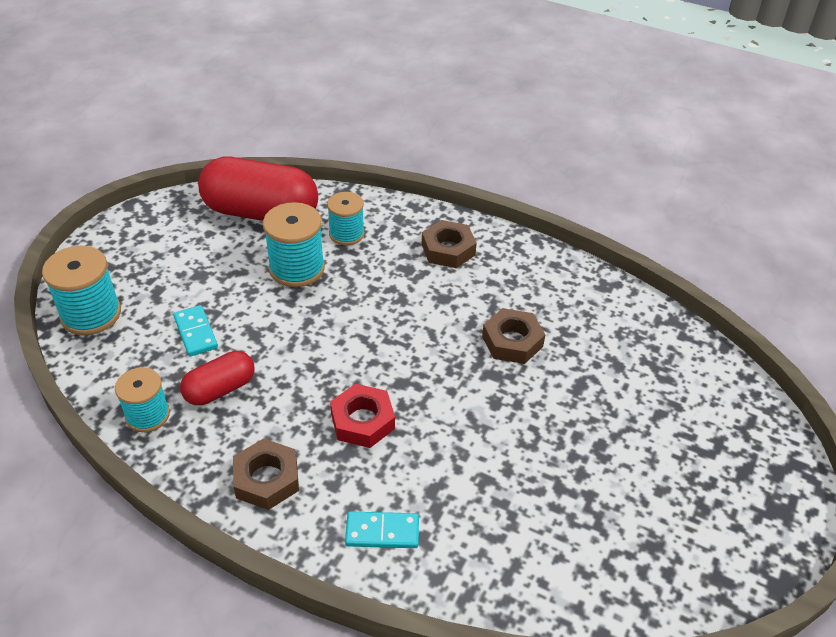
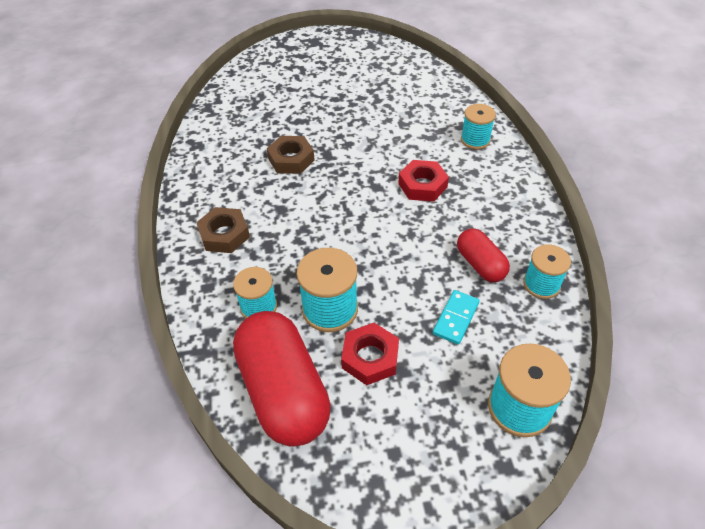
camera: 125 degrees left, 5 degrees up
(220, 389) = (480, 264): red capsule -> red capsule turned 45 degrees clockwise
(229, 265) = (370, 357): none -> red nut
(266, 479) = (505, 198): brown nut -> none
(382, 532) = (475, 140): turquoise domino -> turquoise spool

